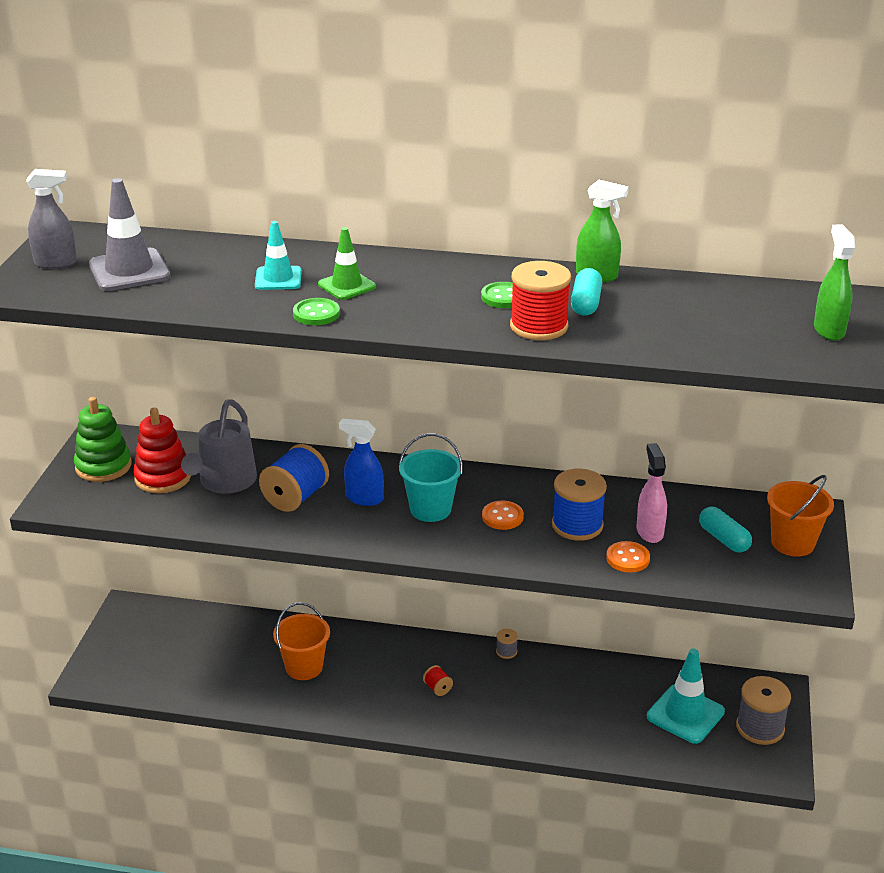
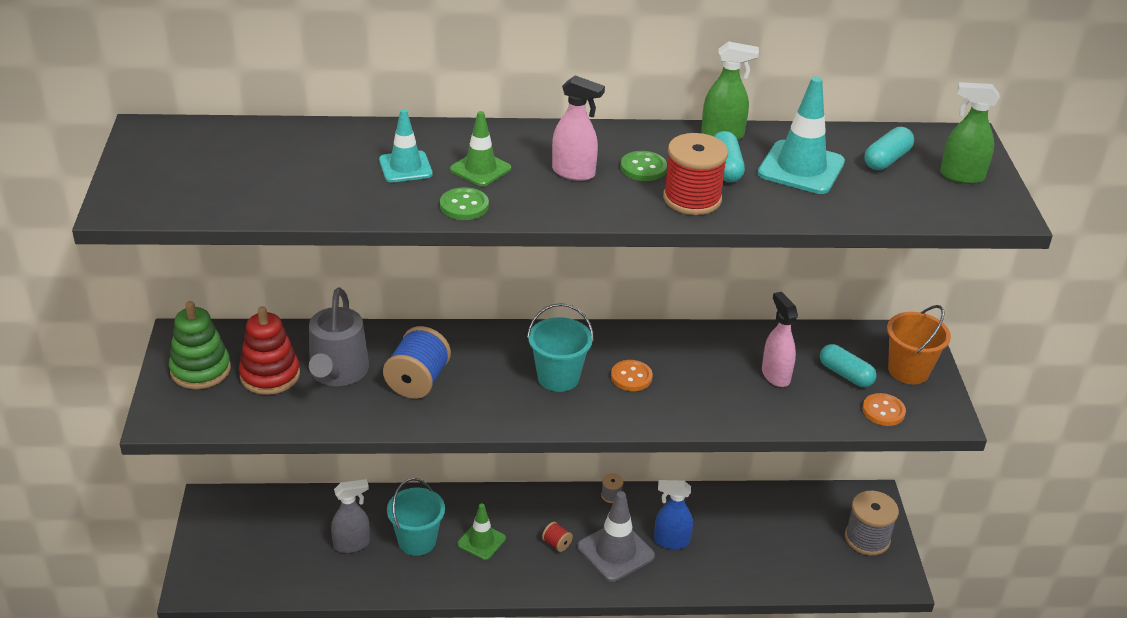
camera: 15 degrees left, 5 degrees up
(56, 263) = (155, 169): grey spray bottle -> grey spray bottle (352, 544)
(129, 271) = (241, 172): grey traffic cone -> grey traffic cone (615, 551)
(304, 667) = (417, 541): orange bucket -> turquoise bucket
(364, 498) = (487, 374): blue spray bottle -> blue spray bottle (671, 541)
(365, 676) = (481, 541): none -> green traffic cone
(434, 295) = (574, 173): none -> pink spray bottle
(577, 525) = (705, 377): blue spool -> none
(628, 558) = (765, 406): orange button -> orange button (883, 411)
(685, 714) = (796, 535): turquoise traffic cone -> turquoise traffic cone (801, 168)
(756, 309) = (886, 159): none -> turquoise capsule
(829, 330) = (961, 176): green spray bottle -> green spray bottle turned 60 degrees counterclockwise

